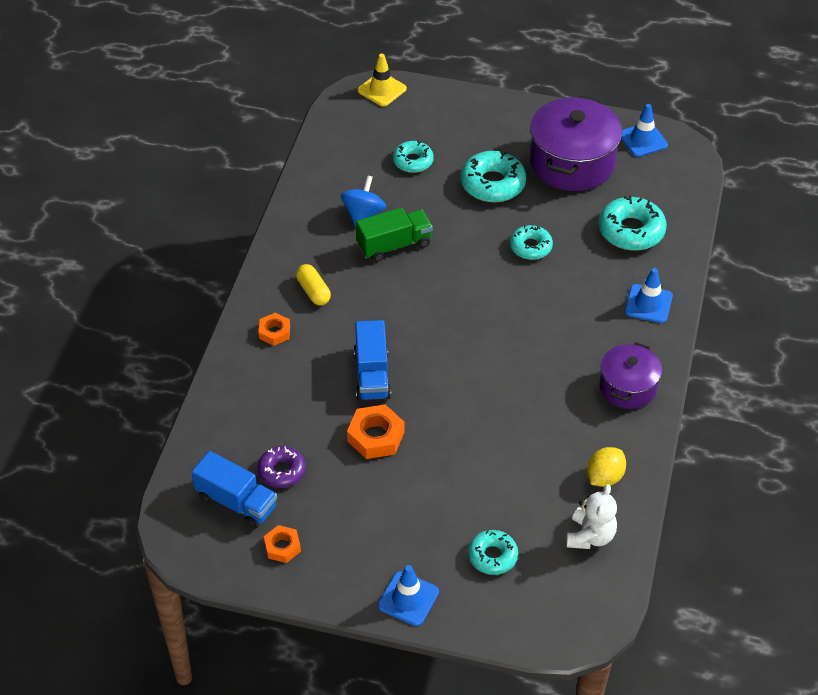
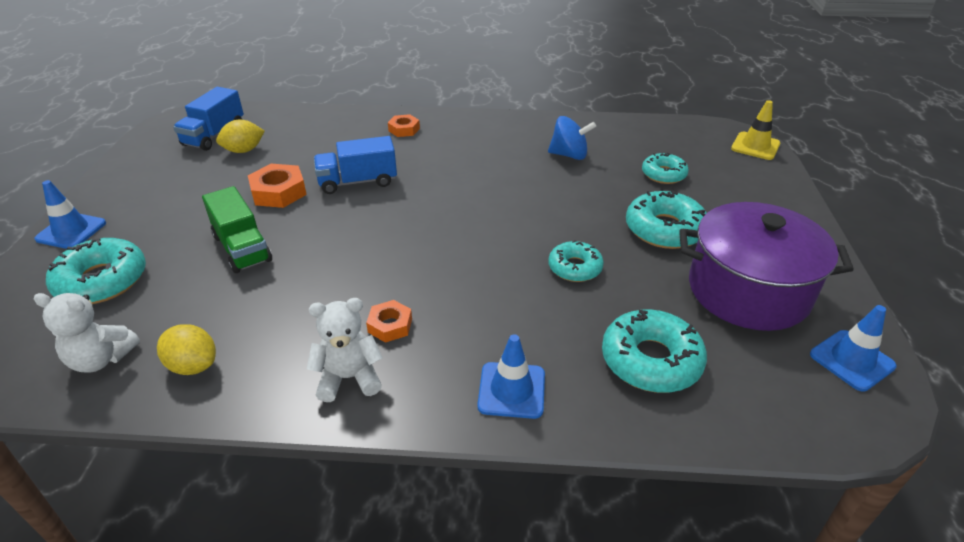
camera: 80 degrees right, 10 degrees down
(282, 471) = (244, 150): purple donut -> yellow lemon
(282, 547) = (159, 160): orange nut -> orange nut (390, 325)
(313, 291) = (458, 141): yellow capsule -> none
(394, 245) = (535, 176): green truck -> green truck (242, 248)
(492, 556) = (102, 281): turquoise donut -> turquoise donut, size x1.58
(627, 387) = (349, 378): purple pot -> white teddy bear

